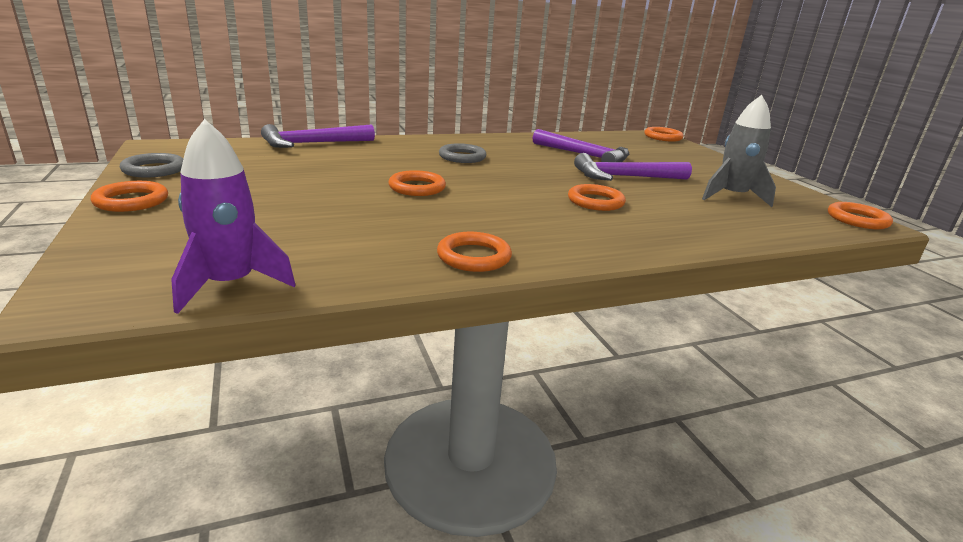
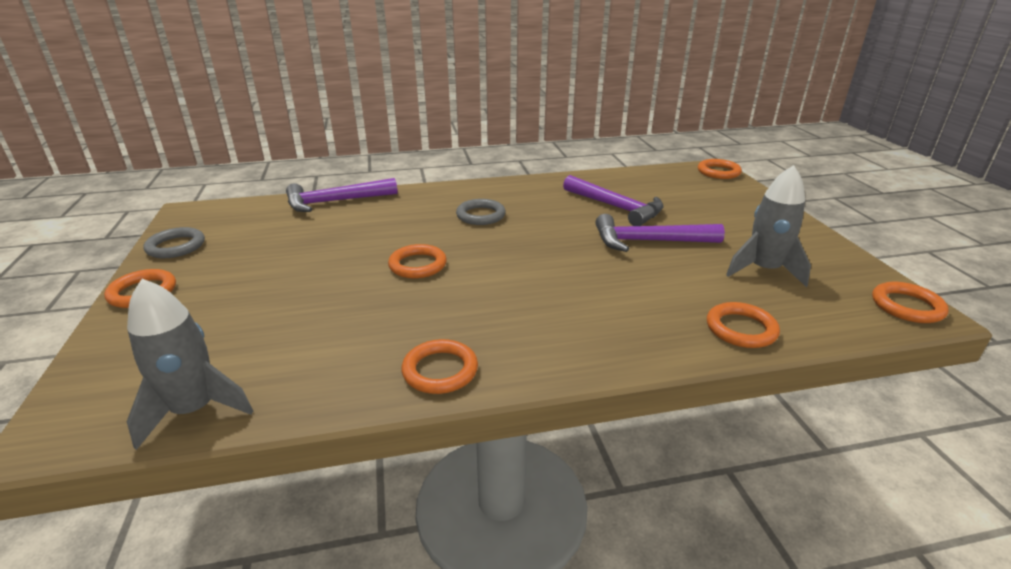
camera: 10 degrees right, 5 degrees up
(230, 284) = (194, 410): purple rocket -> grey rocket
(595, 201) = (601, 282): orange ring -> orange ring (741, 329)

